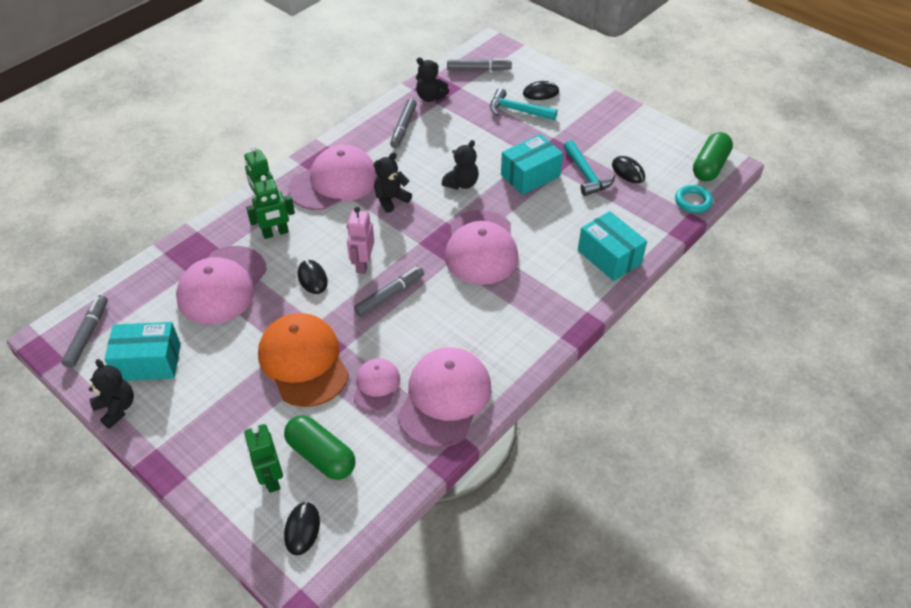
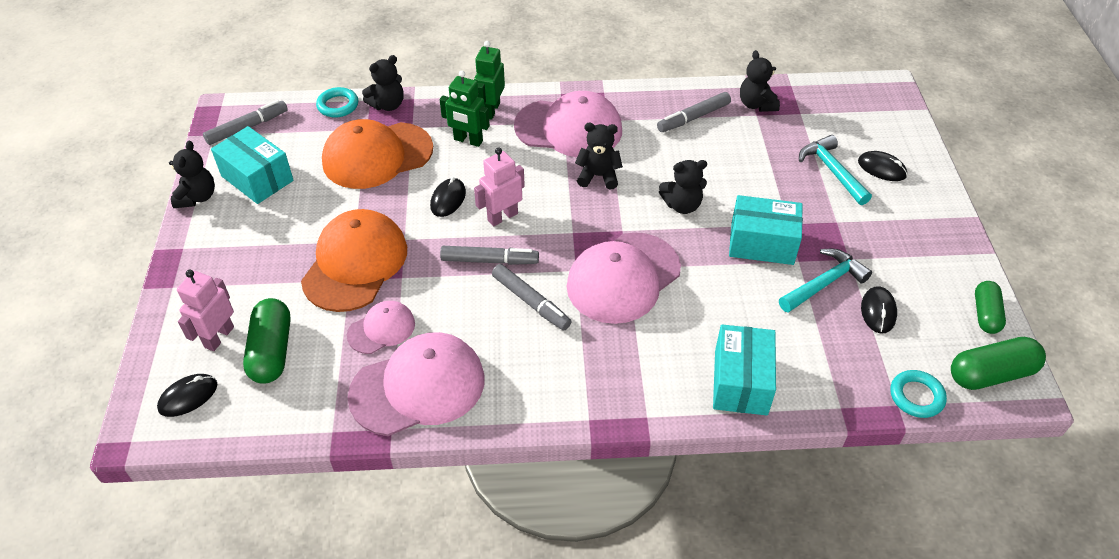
camera: 45 degrees right, 0 degrees up
(143, 272) = (338, 105): none -> turquoise ring
(182, 247) = (388, 105): none -> black teddy bear
(222, 285) = (377, 156): pink cap -> orange cap
(270, 478) = (219, 337): green robot -> pink robot
(478, 69) = (842, 106): grey marker -> grey marker (531, 302)
(586, 175) = (824, 283): turquoise hammer -> turquoise hammer turned 150 degrees counterclockwise
(674, 138) = (985, 314): none -> green capsule

